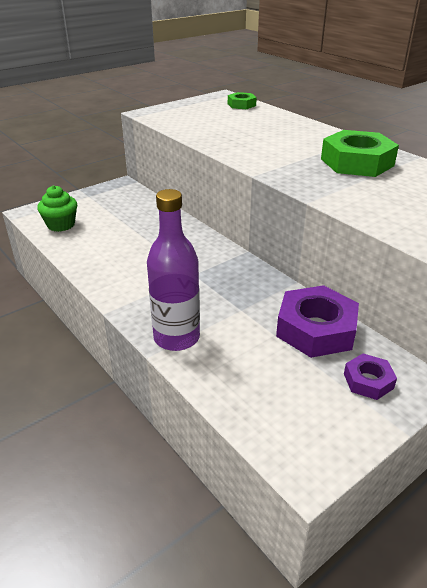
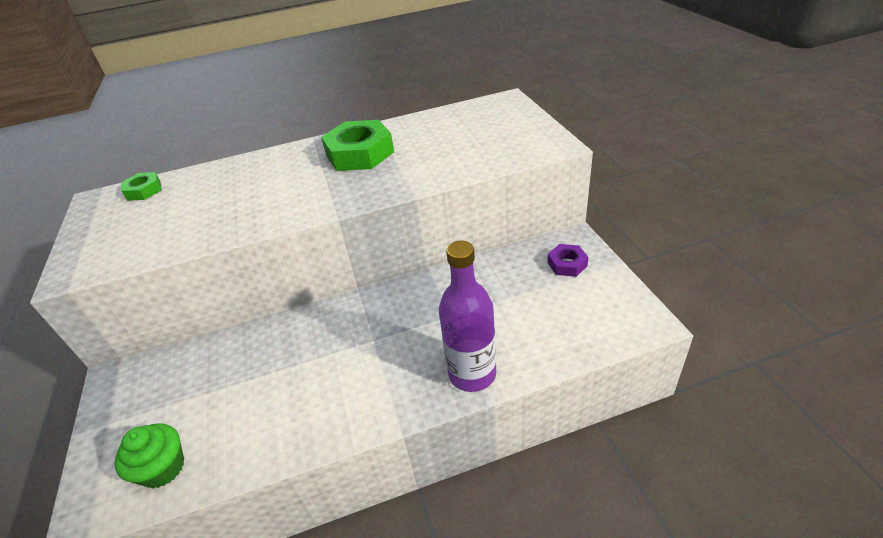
camera: 65 degrees left, 5 degrees up
(316, 329) = (498, 274): purple nut -> none

